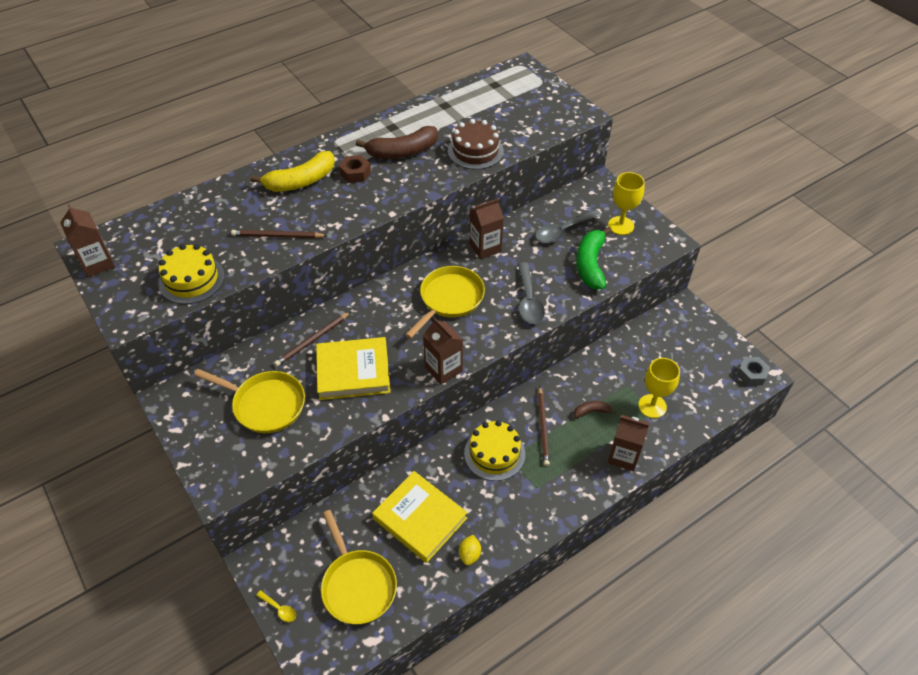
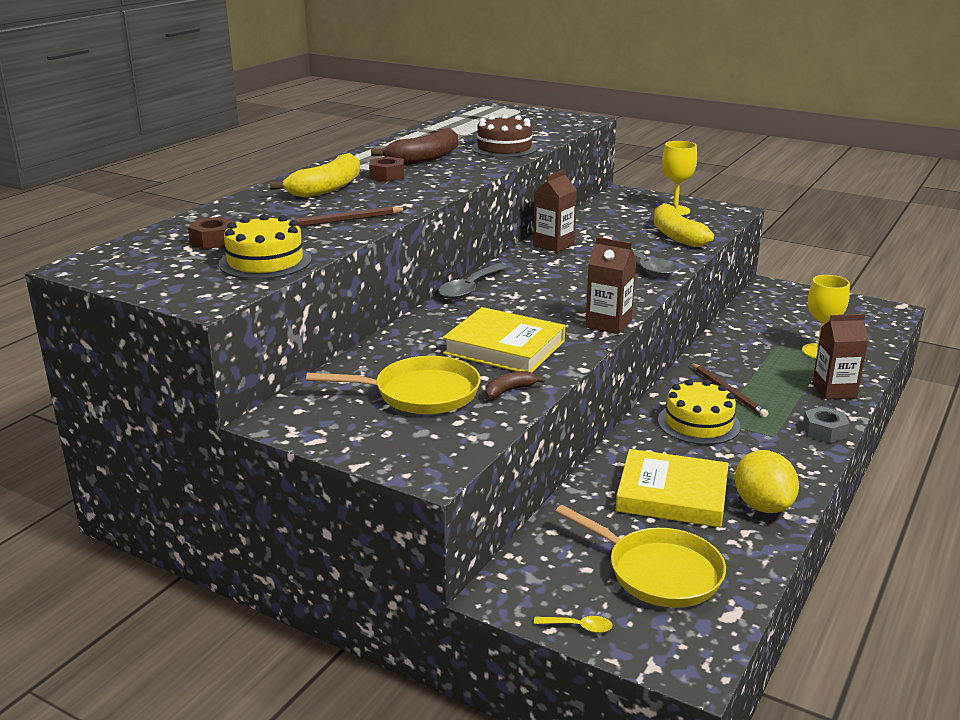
camera: 25 degrees left, 25 degrees down
(97, 263) = (113, 274): brown carton -> none
(180, 238) = (213, 240): none -> brown nut
(312, 340) = (426, 337): brown pencil -> none
(353, 371) = (504, 347): yellow book -> yellow book turned 60 degrees clockwise
(449, 299) = (556, 281): yellow pan -> none
(469, 554) = (762, 506): yellow lemon -> yellow lemon, size x1.88
(563, 231) = (622, 223): grey spoon -> grey spoon (470, 288)
(590, 264) = (676, 235): green banana -> yellow banana
(591, 411) = (764, 369): brown banana -> brown banana (509, 390)
(751, 374) = (883, 311): grey nut -> grey nut (824, 431)

